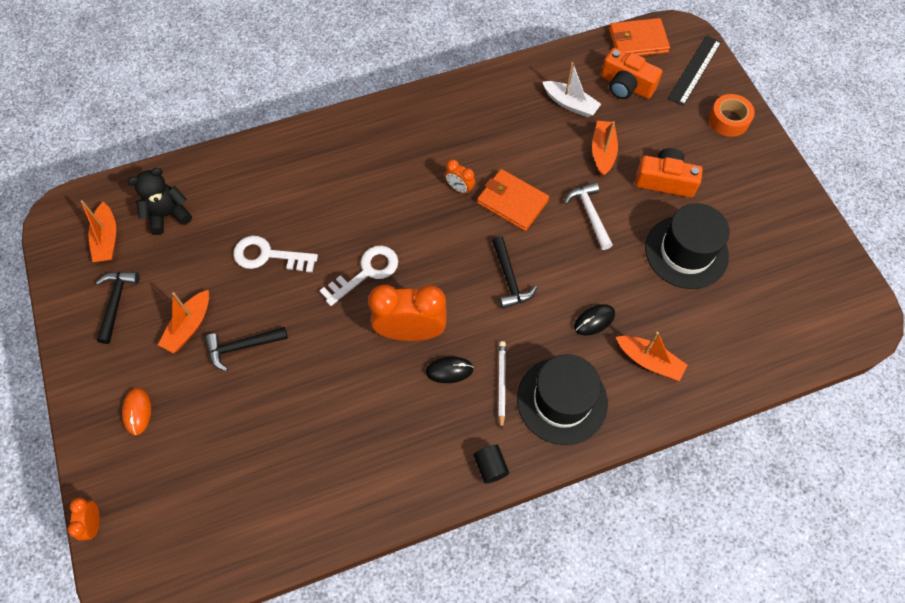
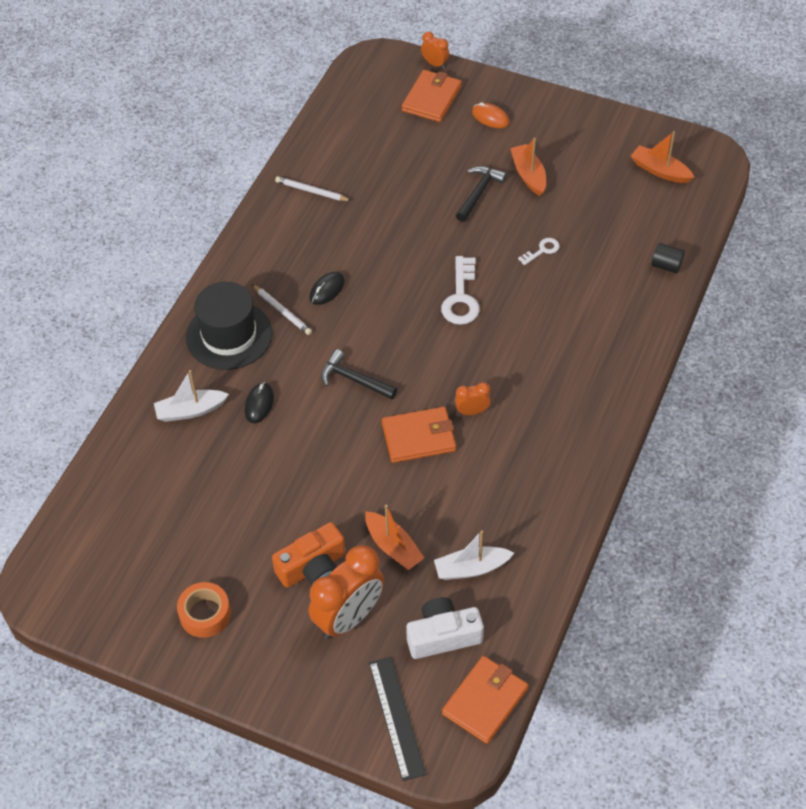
camera: 135 degrees right, 10 degrees down
(116, 303) = (593, 148): black hammer -> none
(149, 483) = (431, 98): none -> orange wallet
(168, 215) = (647, 215): black teddy bear -> none
(268, 255) = (542, 250): white key -> white key, size x0.55
(357, 482) = (311, 191): none -> white pencil
(411, 331) = (382, 289): orange clock -> orange clock (348, 617)
(490, 467) = (237, 263): black cylinder -> black cylinder (666, 266)
(590, 214) = (346, 481): white hammer -> none
(626, 85) = (443, 636): orange camera -> white camera
(649, 361) = (190, 411): orange boat -> white boat
(686, 252) = (236, 518): black hat -> none
(728, 120) = (312, 686): orange tape -> orange tape (205, 614)

